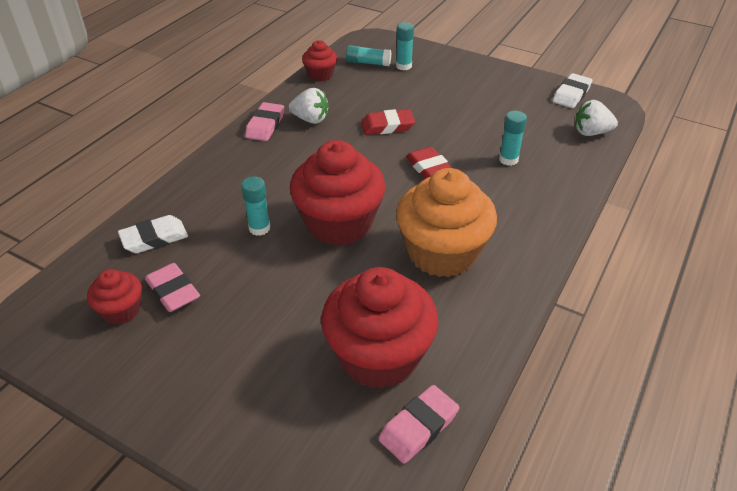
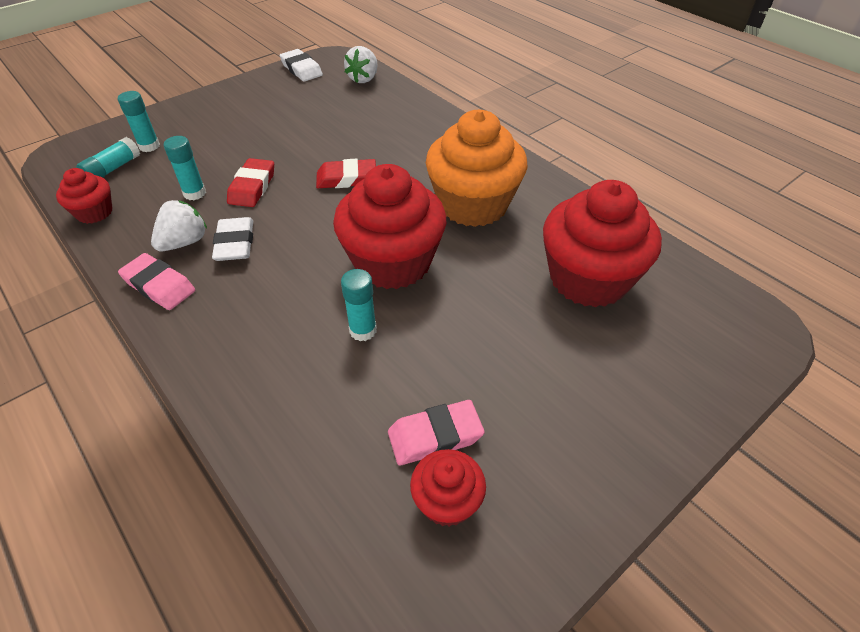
camera: 70 degrees left, 5 degrees up
(154, 238) = (320, 445): white eraser -> white eraser (235, 243)
(418, 427) = (672, 275): pink eraser -> none
(508, 159) = (368, 130): turquoise glue stick -> turquoise glue stick (194, 193)

